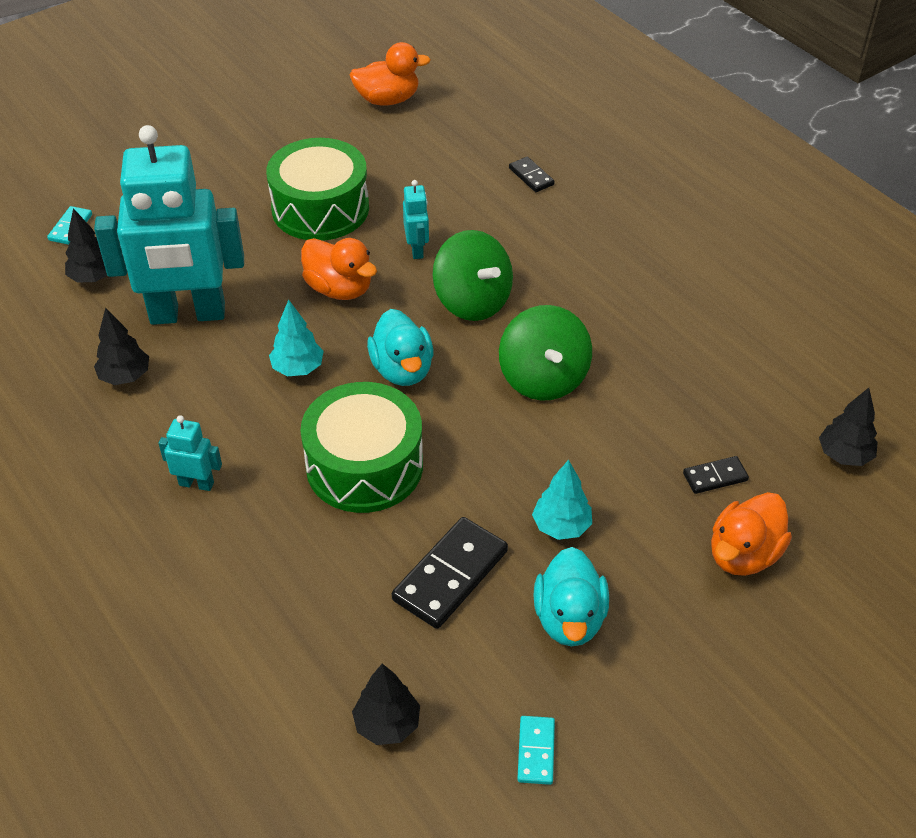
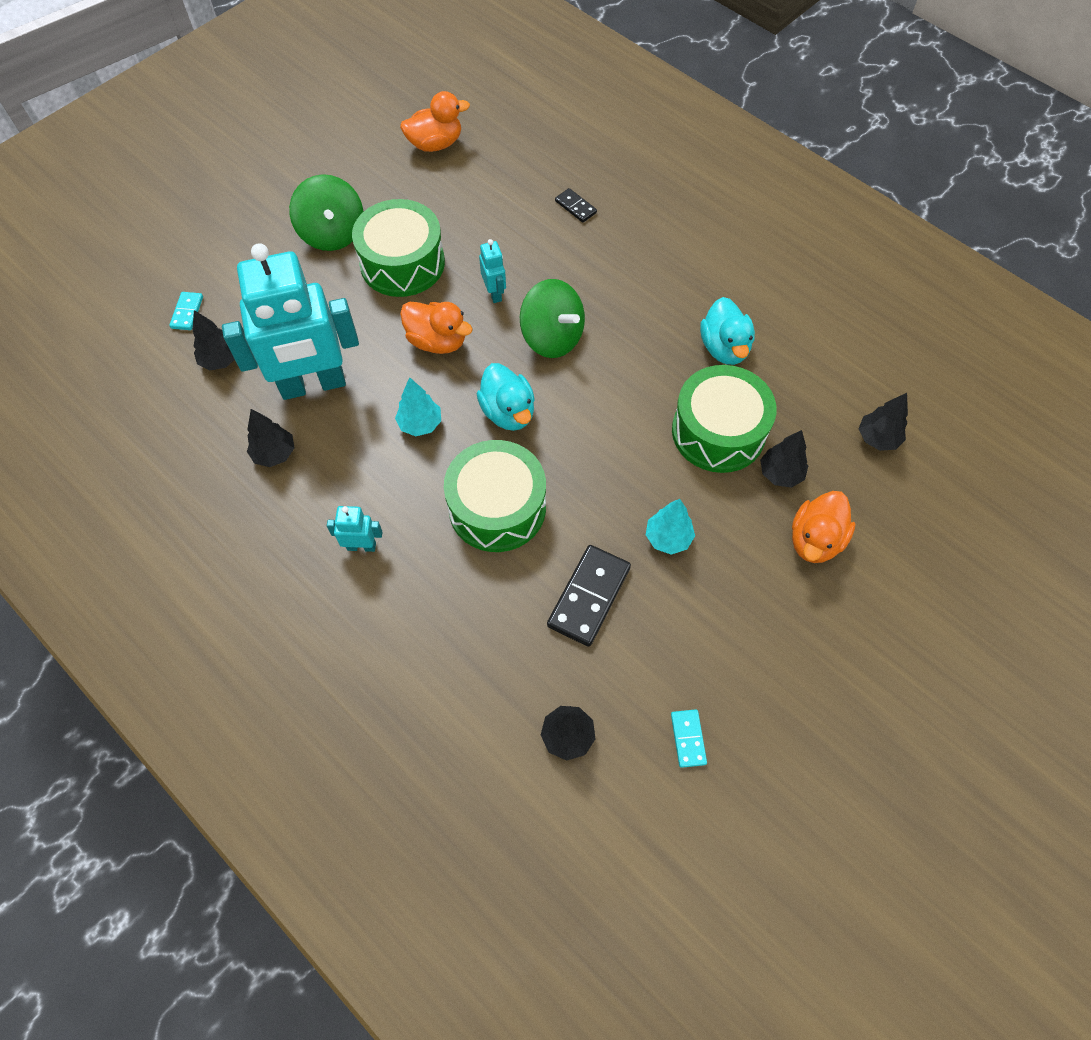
camera: 10 degrees left, 15 degrees up
(543, 378) = (626, 403): green spinning top -> green spinning top (332, 233)
(569, 618) = (690, 619): turquoise duck -> turquoise duck (724, 348)
(648, 422) = (718, 431): none -> green drum
(715, 477) = (780, 473): black domino -> black tree

